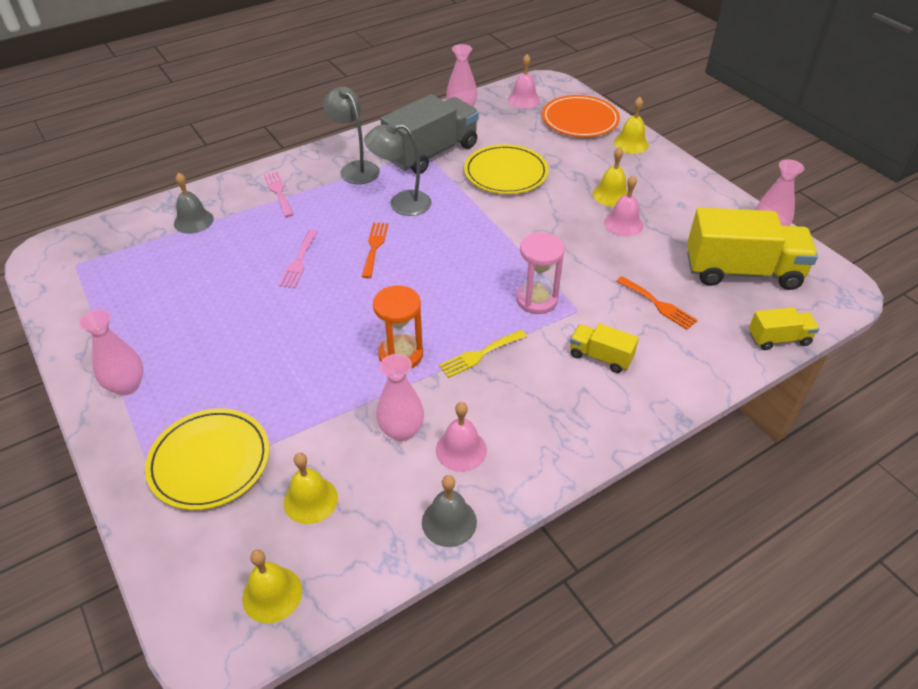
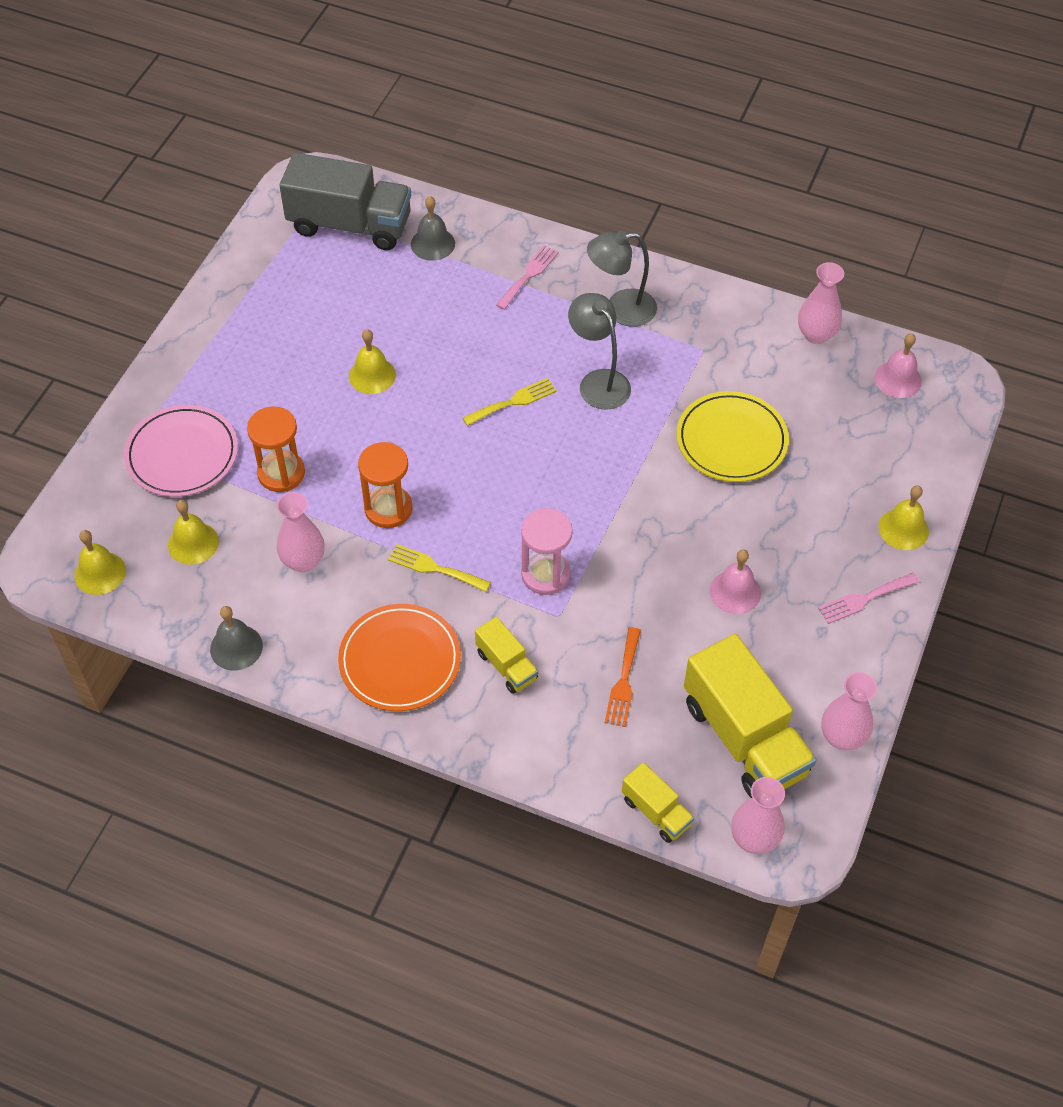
camera: 55 degrees right, 10 degrees up
(126, 386) = (213, 347): pink vase -> pink vase (754, 839)
(210, 461) = (182, 454): yellow plate -> pink plate
(299, 261) = (444, 358): pink fork -> pink fork (864, 599)
(301, 403) = (281, 473): none -> orange hourglass
(355, 168) = (620, 309): grey lamp -> grey lamp turned 120 degrees counterclockwise
(374, 247) = (513, 401): orange fork -> yellow fork
(431, 153) = (708, 355): grey truck -> grey truck (350, 225)
(461, 450) = (314, 615): pink bell -> none
(580, 120) = (906, 455): orange plate -> orange plate (400, 660)
(600, 357) = (506, 665): yellow truck -> yellow truck turned 150 degrees clockwise
(611, 195) = (779, 556): yellow bell -> yellow bell (372, 375)

